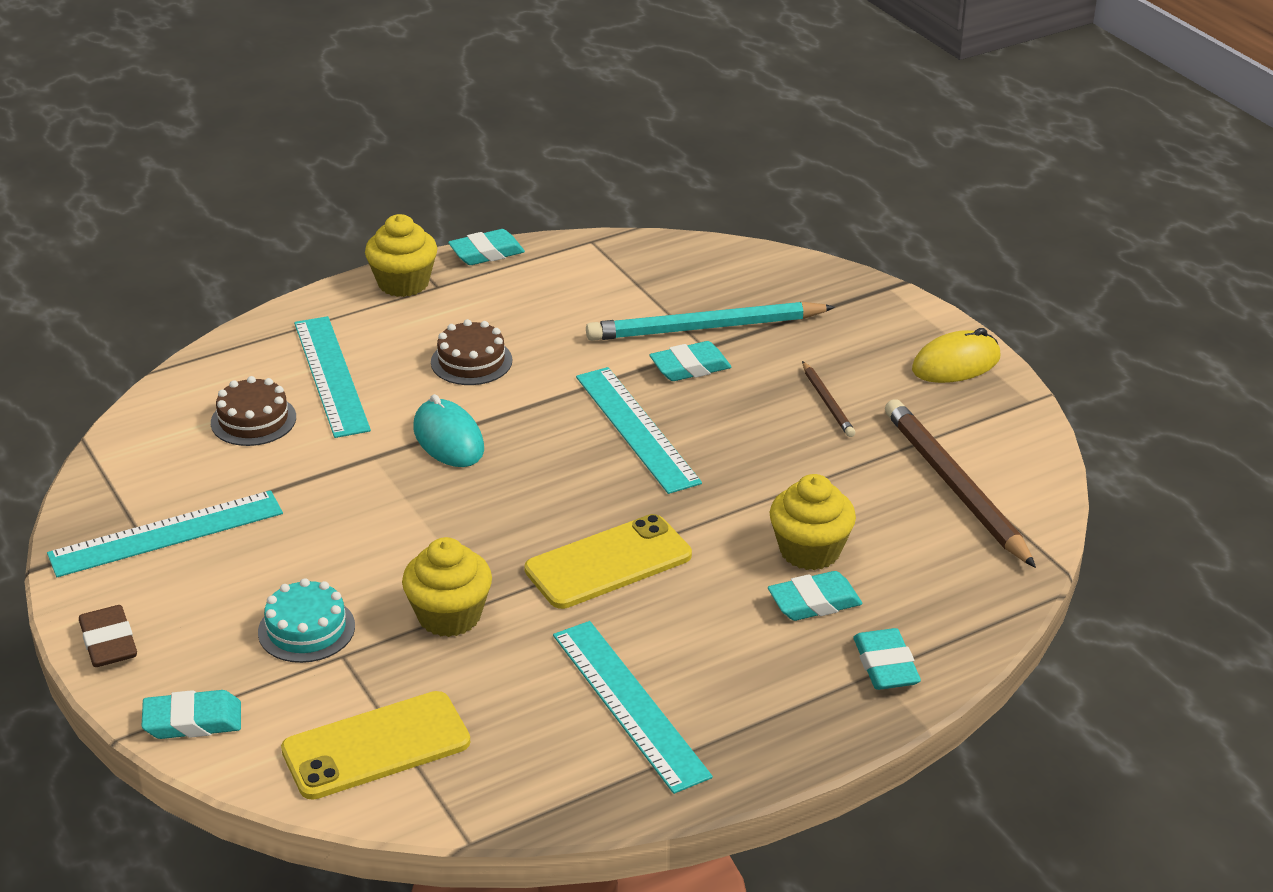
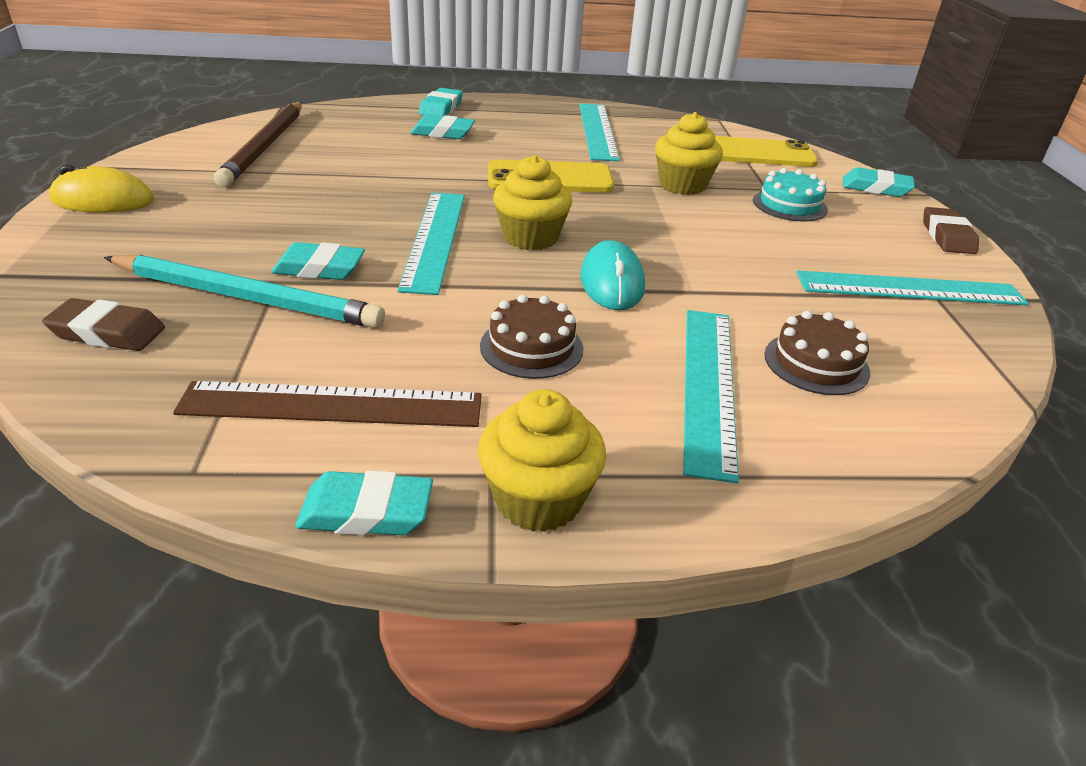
camera: 155 degrees left, 0 degrees up
(560, 287) = (332, 405): none -> brown ruler
(750, 279) = (107, 332): none -> brown eraser
(810, 551) = (410, 149): yellow cupcake -> yellow cupcake (530, 237)
(827, 402) = (253, 209): brown pencil -> none

